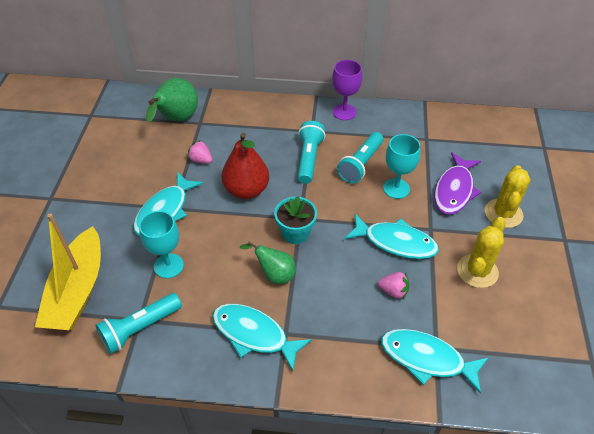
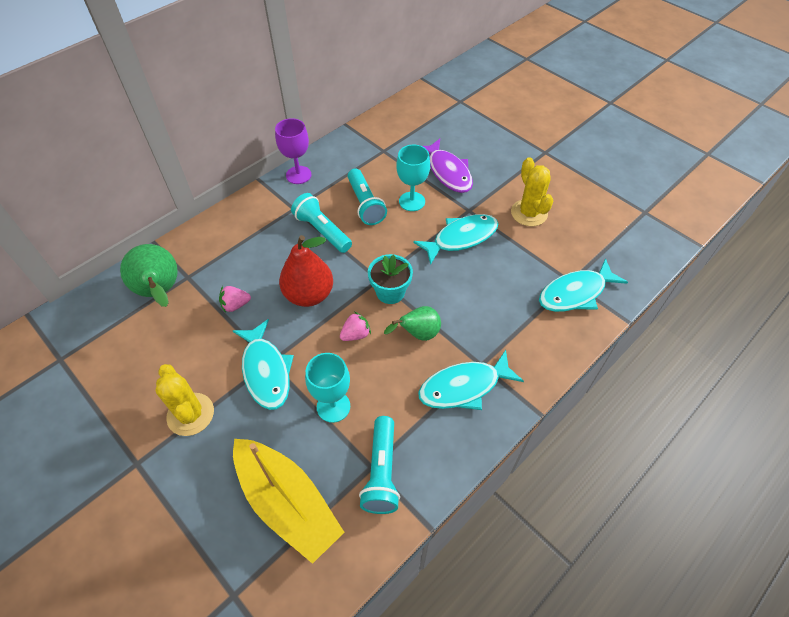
camera: 50 degrees left, 5 degrees up
(393, 291) = (503, 270): pink strawberry -> pink strawberry (356, 334)
(503, 213) = (494, 163): yellow cactus -> yellow cactus (190, 414)

